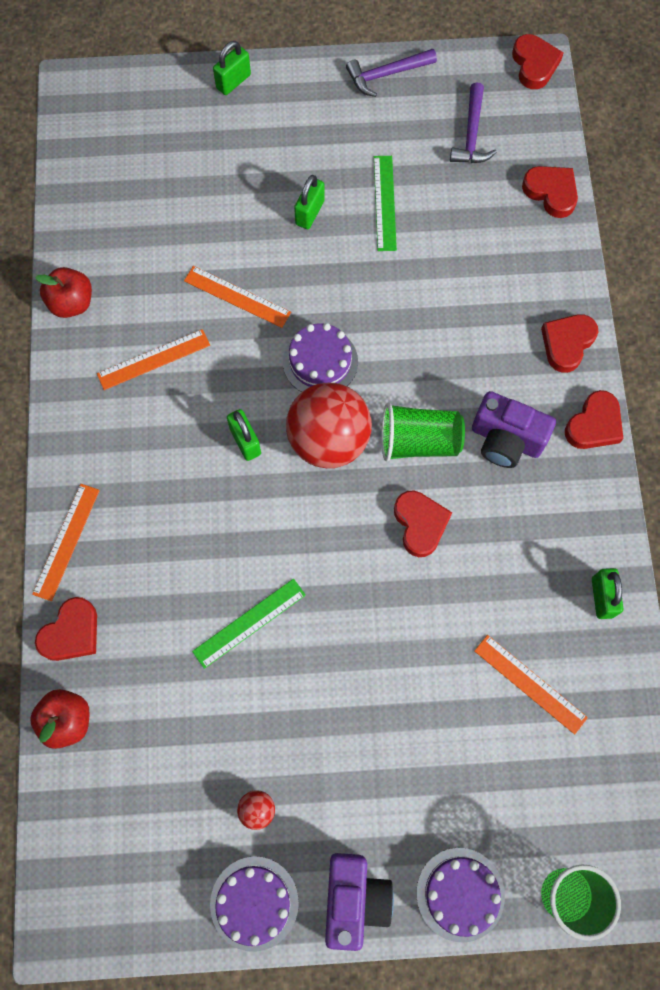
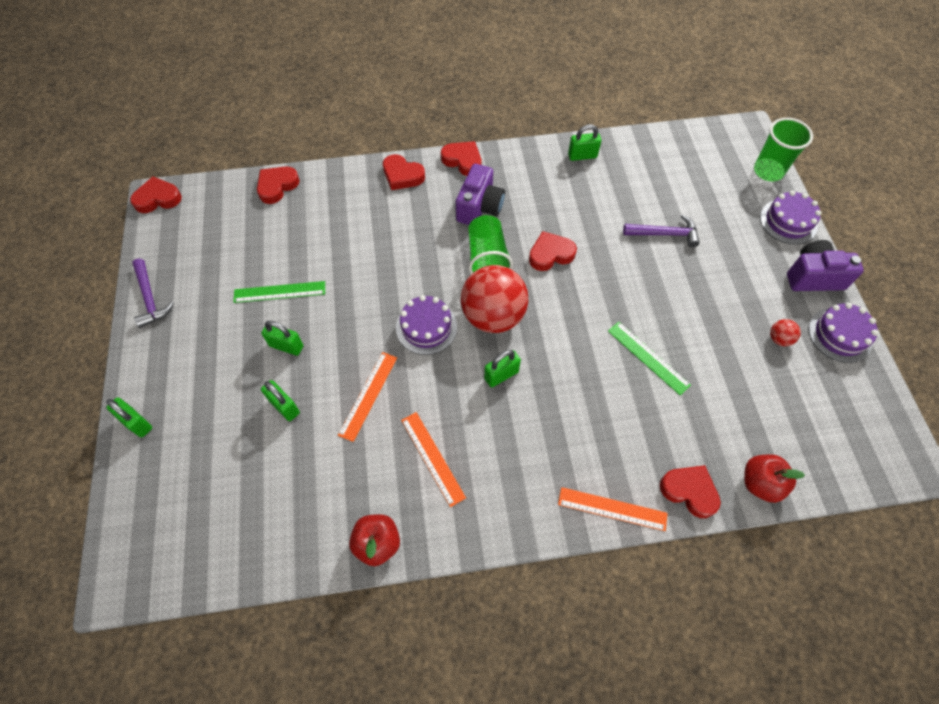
camera: 95 degrees left, 10 degrees down
(234, 214) = (284, 406): none -> green padlock
(471, 134) = (219, 236): purple hammer -> purple hammer (665, 234)
(530, 684) = (647, 190): orange ruler -> none

